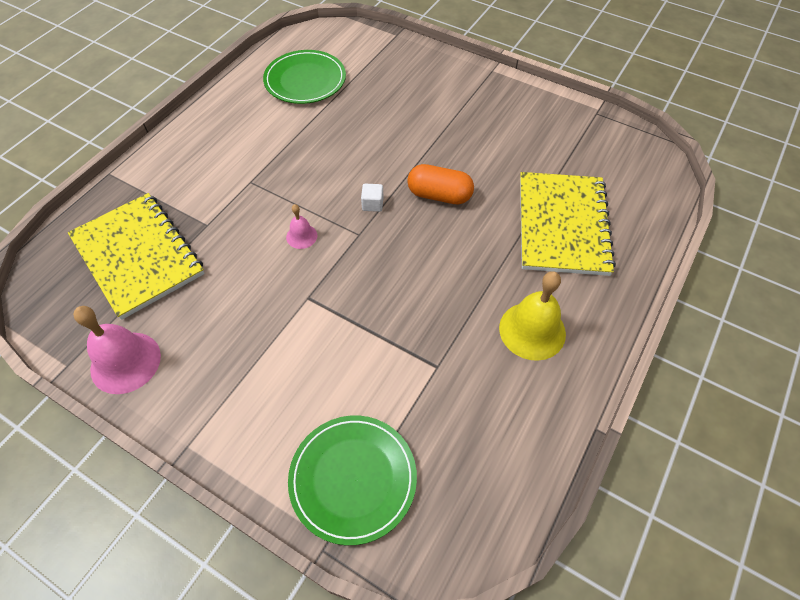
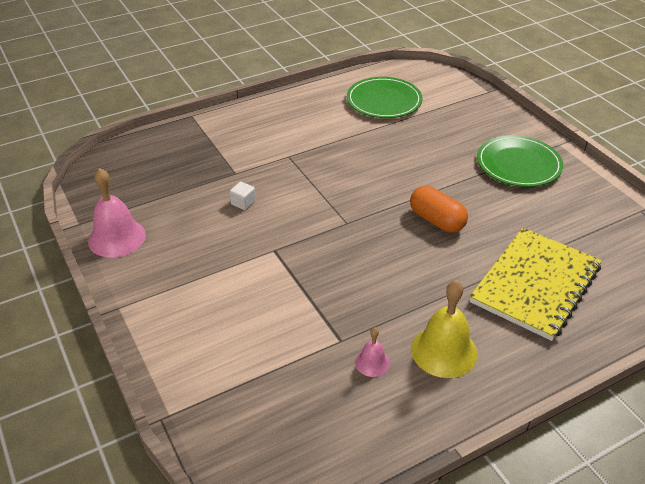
camera: 30 degrees right, 15 degrees down
(137, 256) = (173, 175): yellow notebook -> none
(301, 236) = (300, 207): pink bell -> pink bell (372, 362)
(353, 479) = (217, 384): green plate -> green plate (518, 164)
(372, 204) = (374, 206): white cube -> white cube (243, 203)

